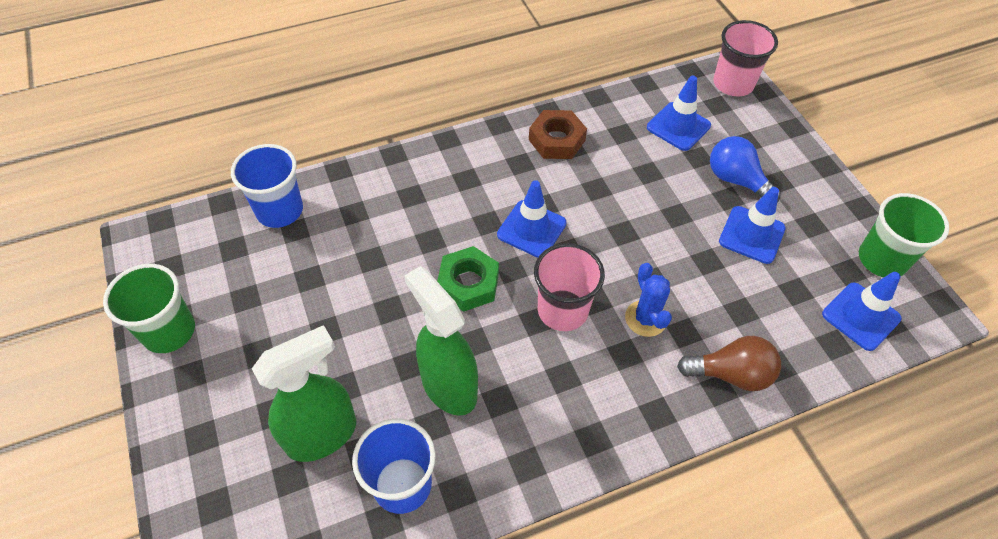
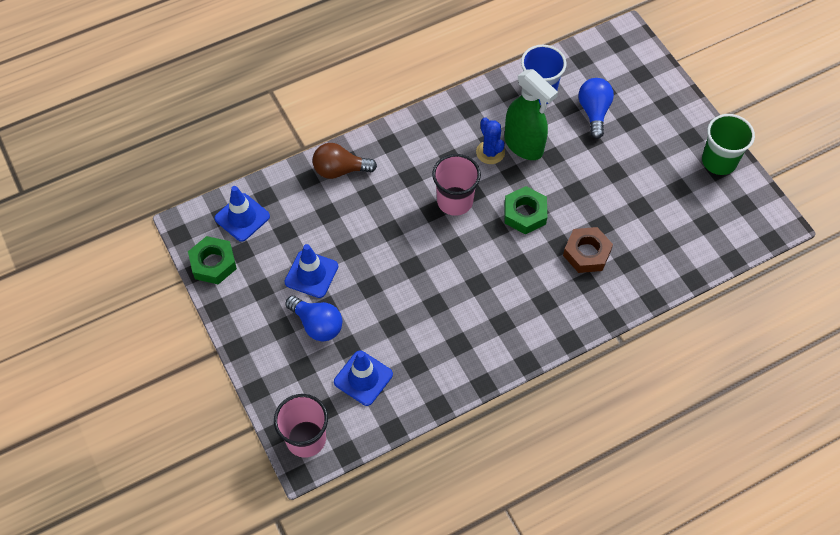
camera: 175 degrees right, 5 degrees up
(279, 210) = (685, 257): blue cup -> none
(322, 434) = (594, 112): green spray bottle -> blue light bulb
(531, 229) = (484, 261): blue traffic cone -> none
(556, 140) = (473, 350): brown nut -> brown nut (587, 253)
(645, 318) = (396, 201): blue cactus -> blue cactus (490, 152)
(882, 259) = (213, 263): green cup -> green nut

